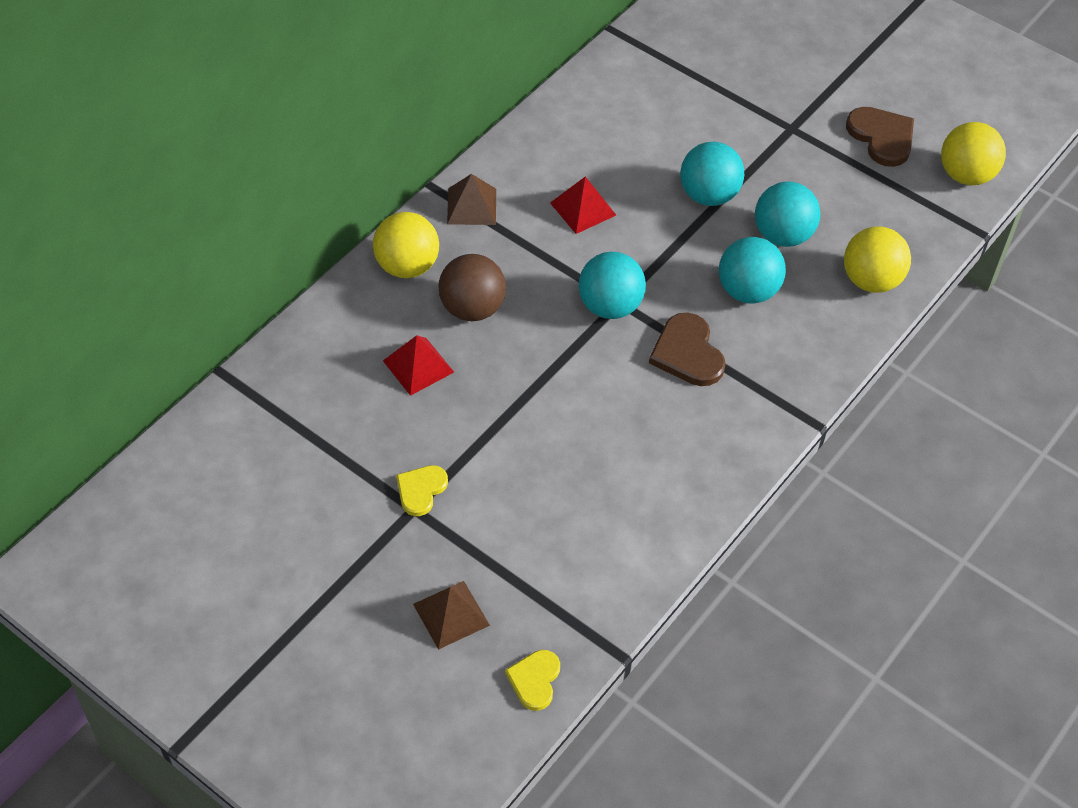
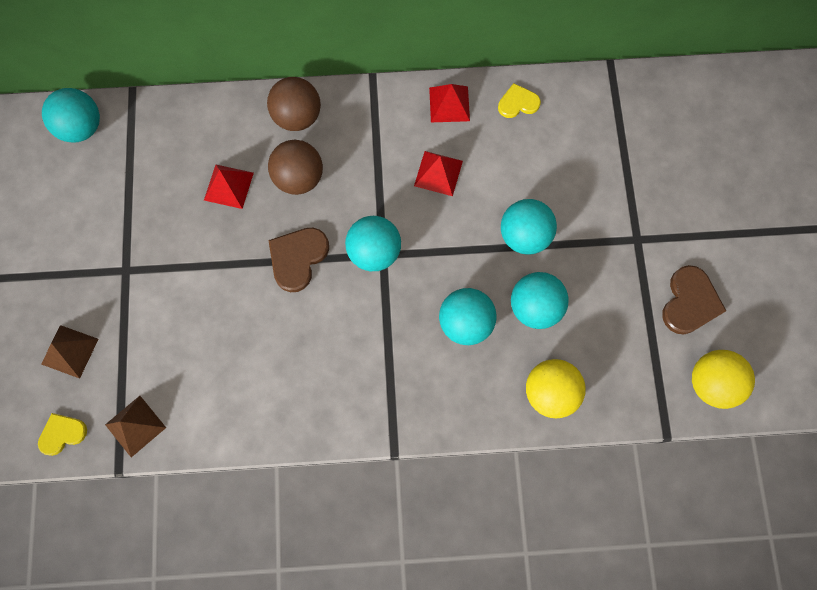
camera: 50 degrees right, 20 degrees up
(211, 440) = (82, 128): none -> turquoise ball
(407, 266) = (297, 117): yellow ball -> brown ball
(421, 490) = (141, 263): yellow heart -> yellow heart (518, 103)
(471, 206) = (378, 111): brown pyramid -> brown pyramid (135, 426)
(523, 154) = (449, 104): none -> red pyramid
(687, 353) = (379, 327): brown heart -> brown heart (298, 258)

